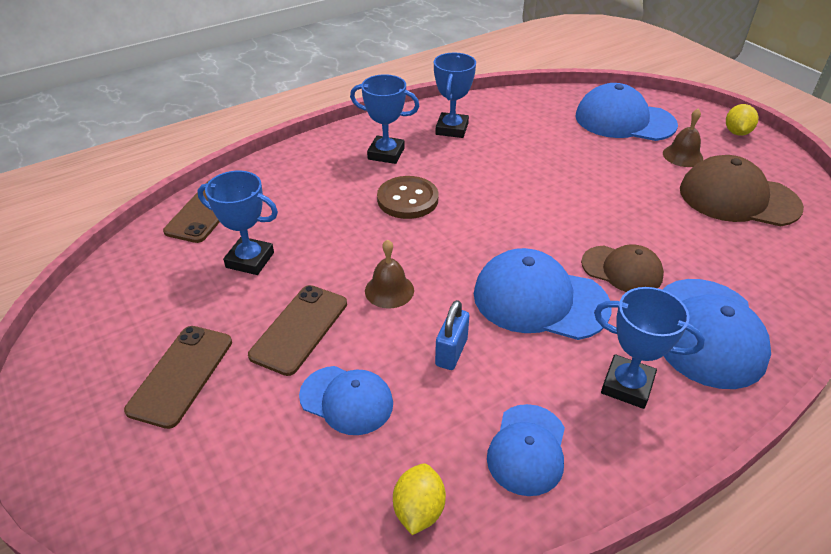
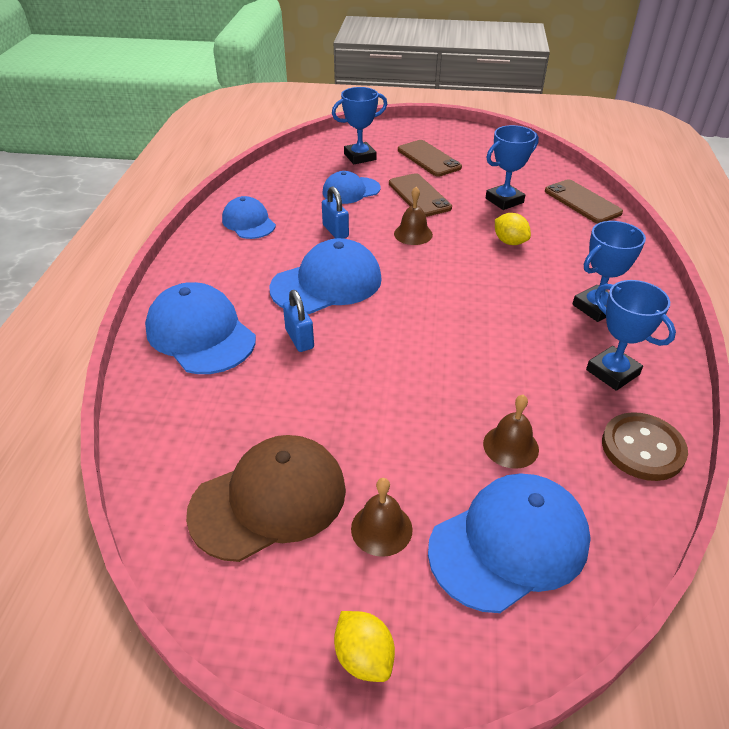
camera: 130 degrees right, 0 degrees up
(407, 199) = (508, 286): brown button -> brown button (642, 448)
(418, 510) = (269, 184): yellow lemon -> yellow lemon (509, 242)
(566, 140) = (510, 446): none -> brown bell
(622, 270) = (299, 339): brown cap -> blue padlock
(627, 385) = (226, 273): blue trophy -> blue trophy (360, 157)

